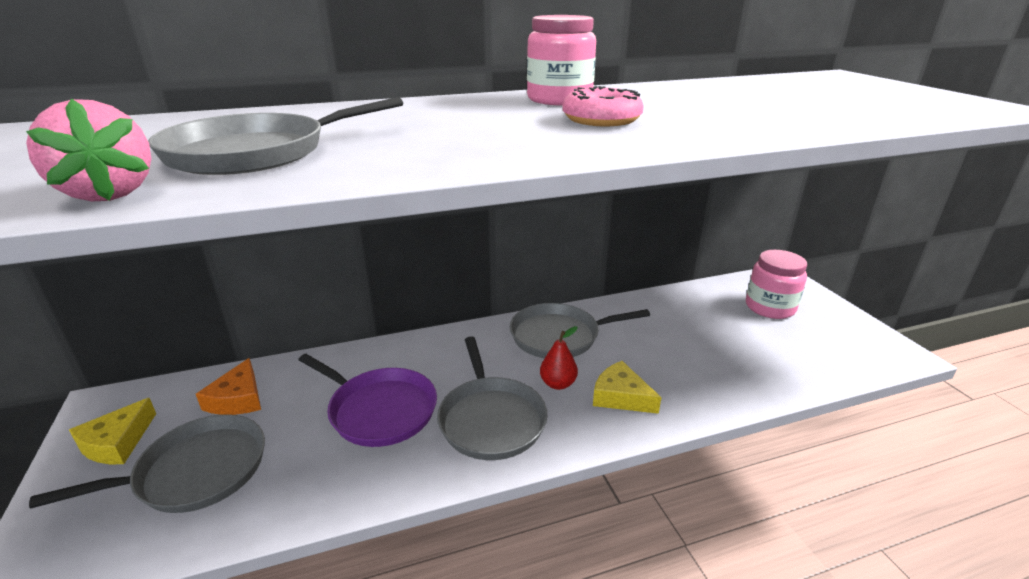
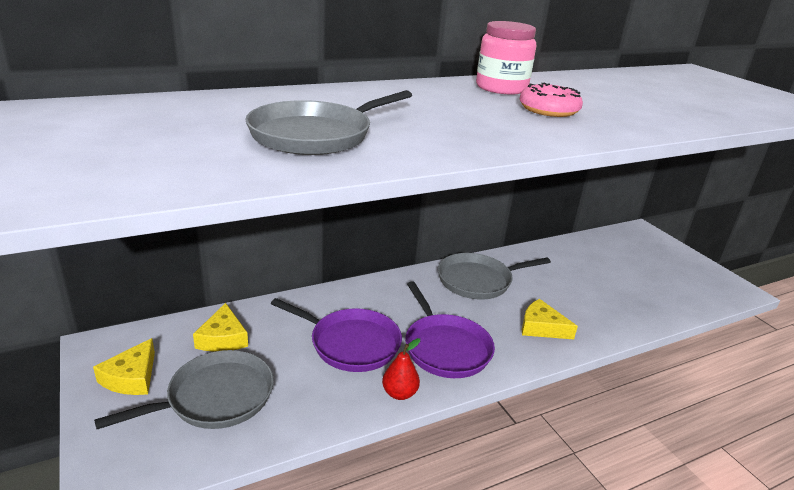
camera: 10 degrees left, 0 degrees up
(109, 194) = (249, 170): pink strawberry -> none
(238, 398) = (223, 338): orange cheese -> yellow cheese
(491, 419) = (445, 347): grey pan -> purple pan
(558, 384) = (489, 319): red pear -> red pear (399, 393)
(770, 307) = (637, 255): pink jar -> none

